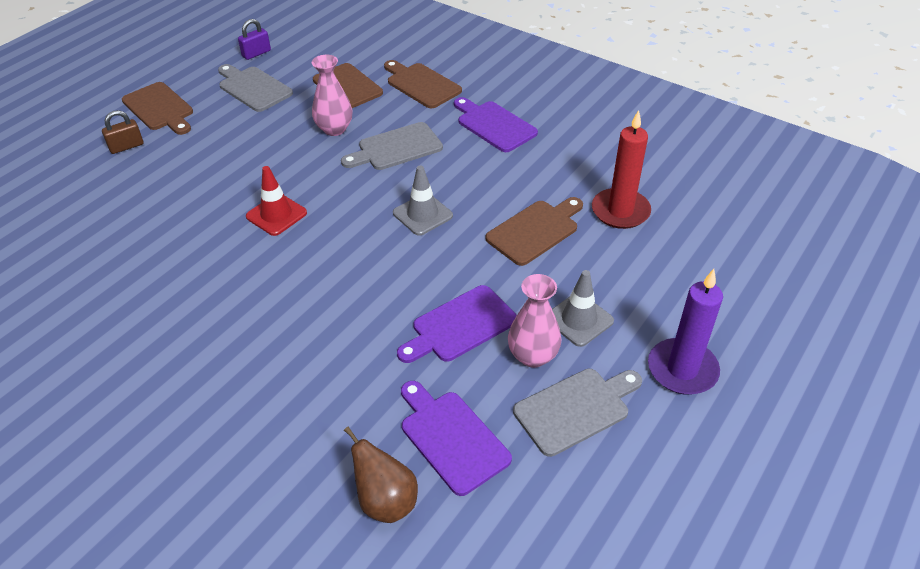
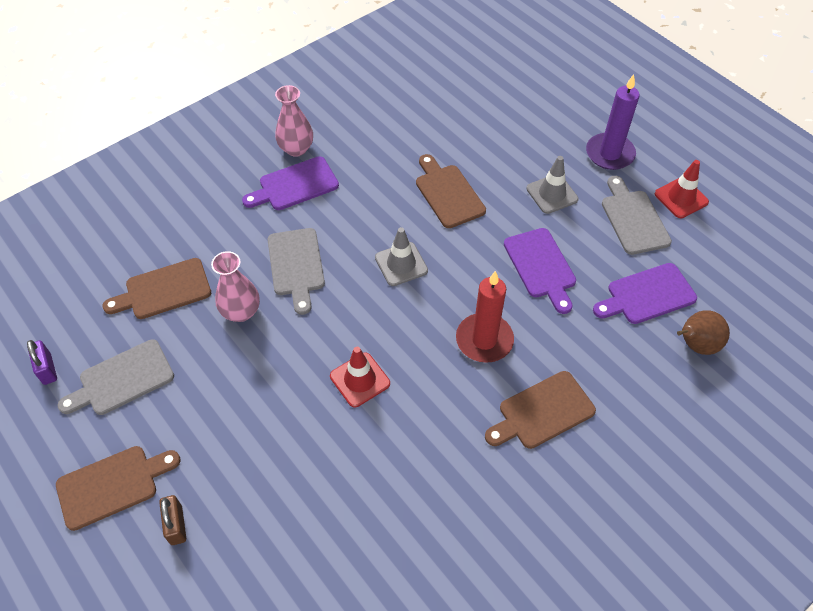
camera: 75 degrees left, 10 degrees up
(421, 84) = (199, 225): brown cutting board -> brown cutting board (542, 412)
(532, 356) = (581, 230): pink vase -> pink vase (296, 149)
(620, 211) = (443, 136): red candle -> red candle (484, 340)
(642, 462) = (681, 198): none -> red traffic cone

